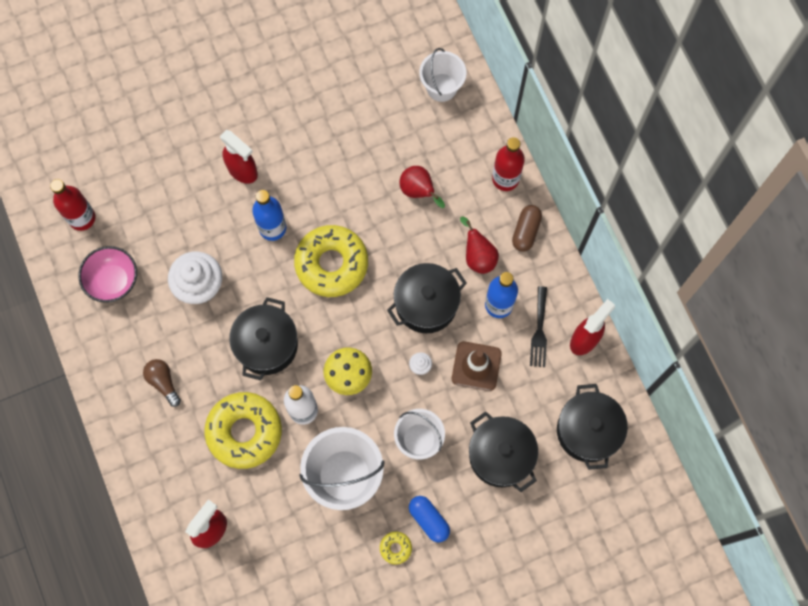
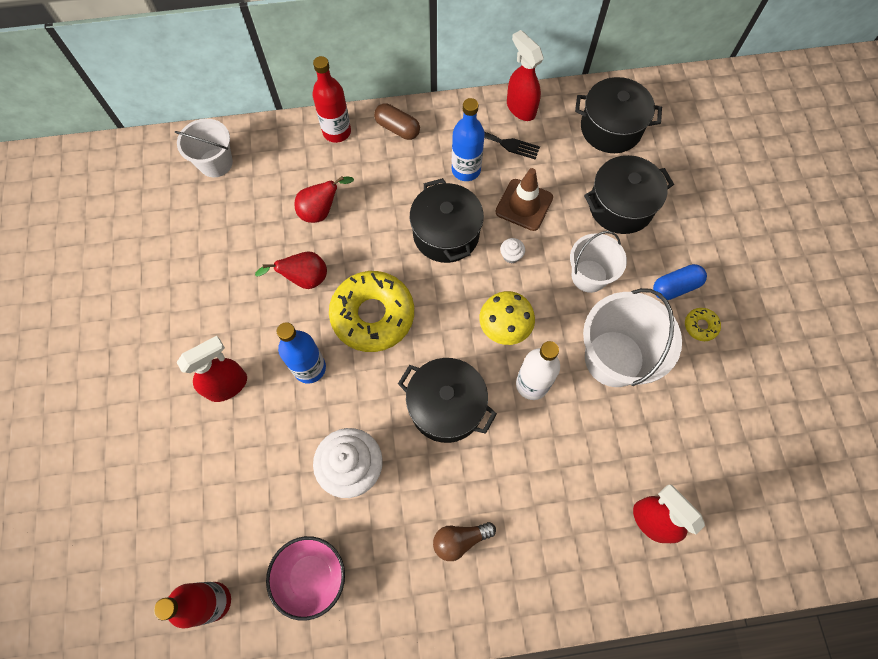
camera: 75 degrees left, 5 degrees down
(244, 432) = (542, 455): yellow donut -> none
(478, 256) = (410, 175): red pear -> red pear (304, 279)

